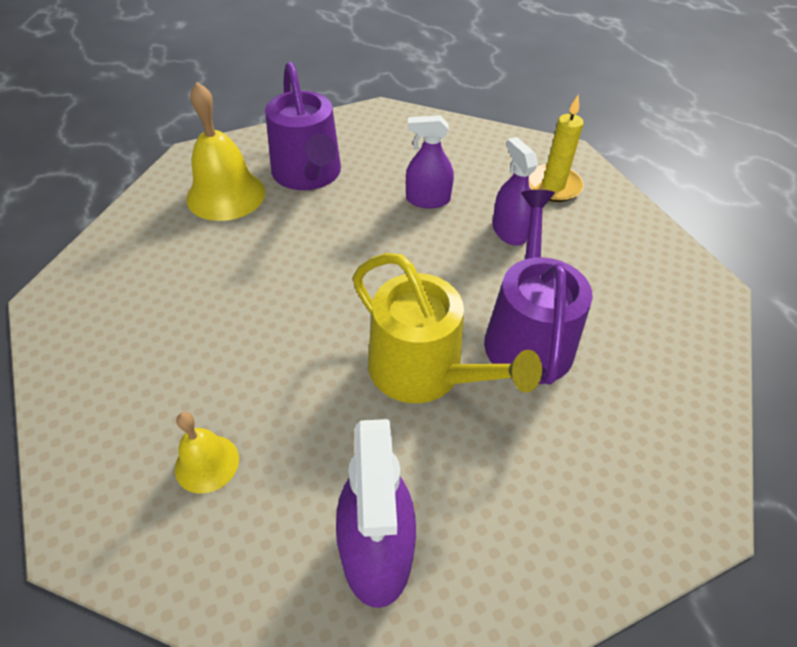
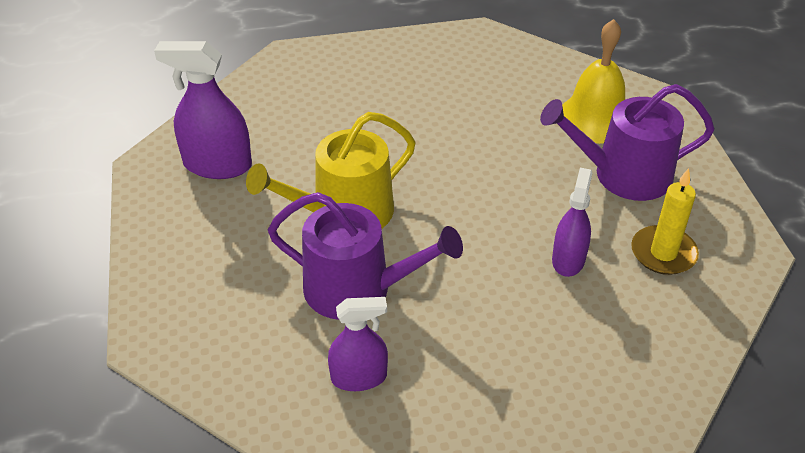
camera: 105 degrees right, 5 degrees down
(207, 463) = (312, 100): yellow bell -> none
(509, 231) = (503, 316): purple spray bottle -> purple spray bottle (359, 377)
(553, 186) = (580, 385): yellow candle -> yellow candle (663, 253)

